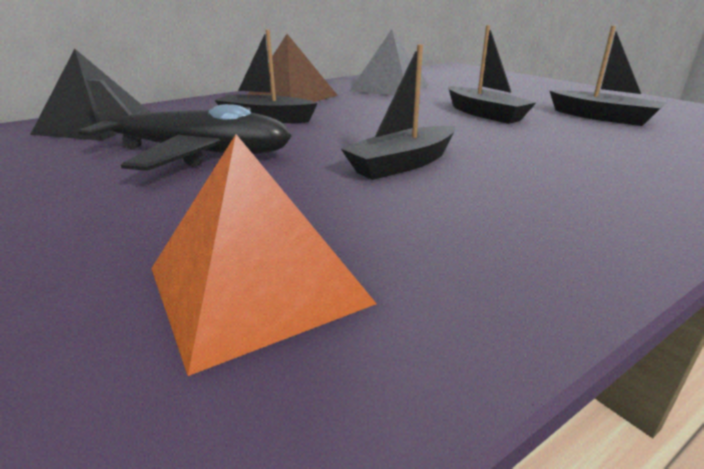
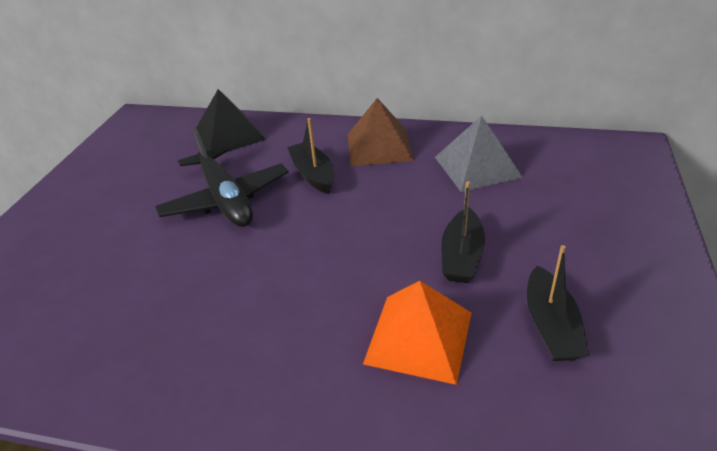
camera: 50 degrees right, 10 degrees up
(256, 285) = (107, 321): orange pyramid -> orange pyramid (418, 337)
(402, 164) = (288, 280): black boat -> none

